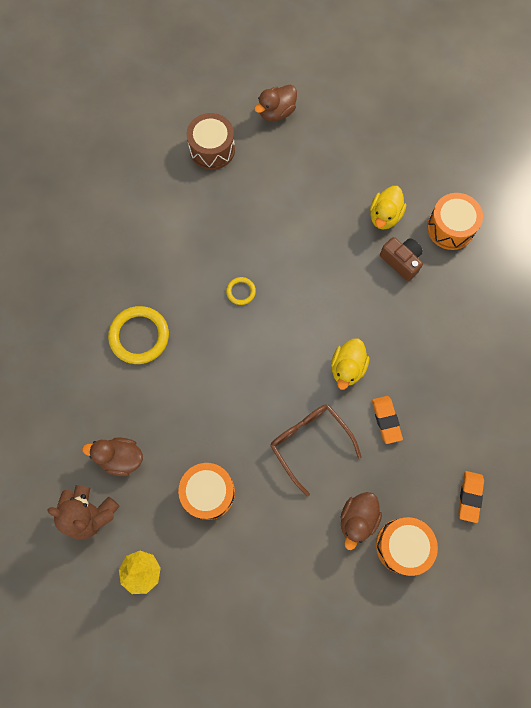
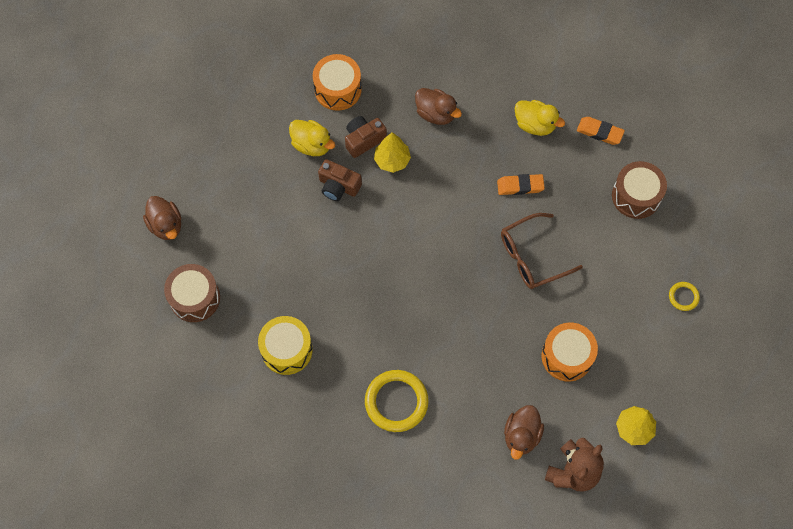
camera: 80 degrees left, 5 degrees down
(175, 233) = (287, 350): none -> yellow drum
(241, 291) = (366, 294): yellow ring -> yellow ring (683, 297)
(346, 247) = (338, 186): none -> brown camera
(347, 368) = (464, 210): yellow duck -> yellow duck (535, 125)
(357, 519) = (608, 228): brown duck -> brown duck (436, 114)
(385, 291) = (392, 160): none -> yellow tree
(402, 546) = (636, 196): orange drum -> brown drum

